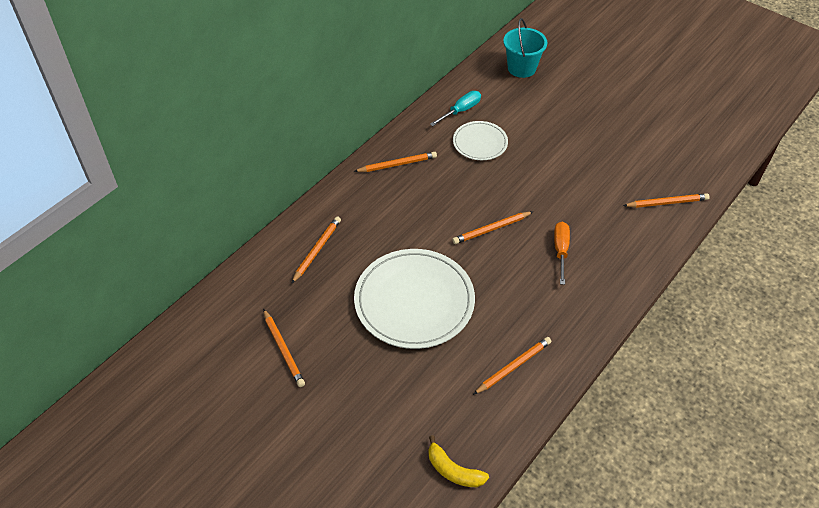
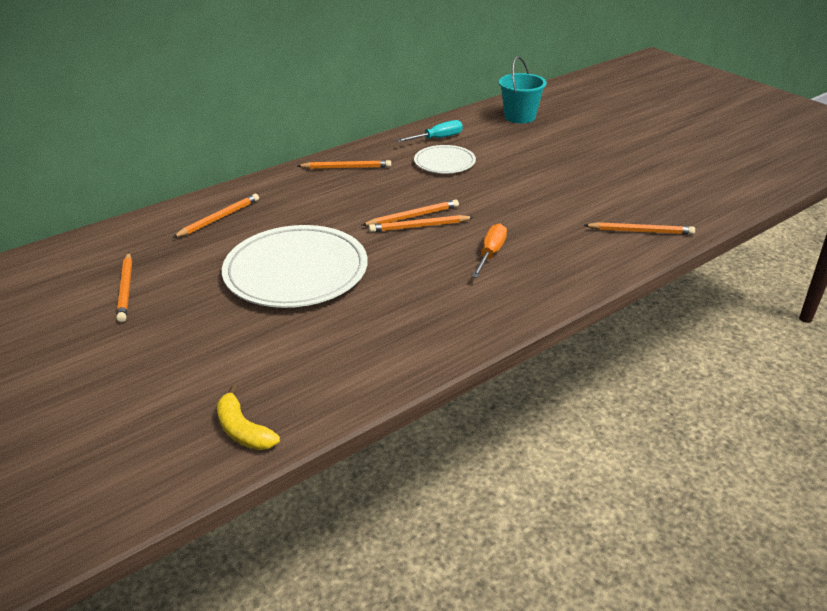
camera: 15 degrees right, 15 degrees down
(513, 366) = (377, 344): orange pencil -> orange pencil (413, 216)

